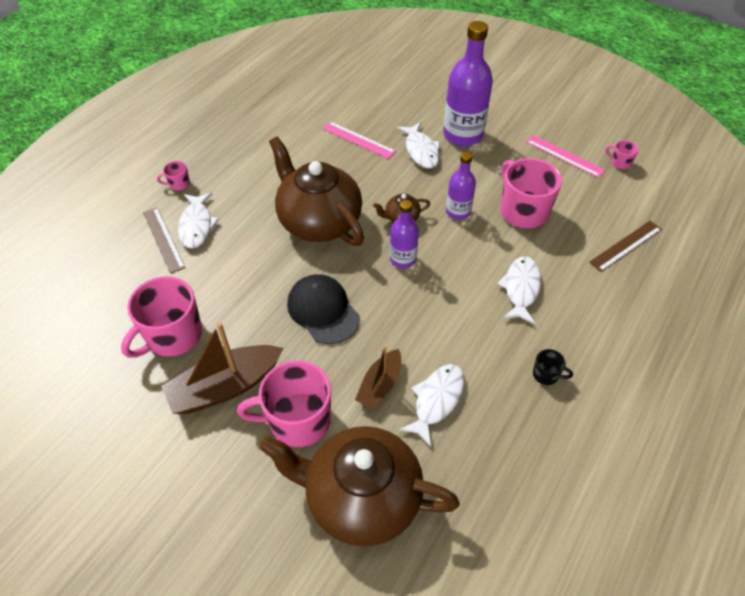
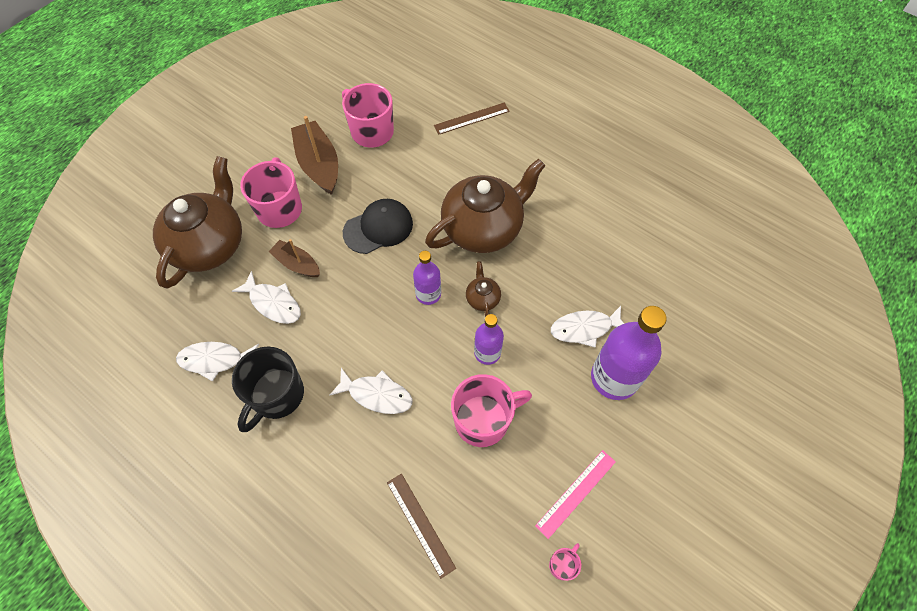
camera: 95 degrees right, 10 degrees up
(178, 184) = (538, 124): pink mug -> none
(197, 225) = (485, 139): white fish -> white fish (215, 360)
(358, 140) = (603, 269): pink ruler -> none
(546, 375) = (277, 395): black mug -> black mug, size x2.26

